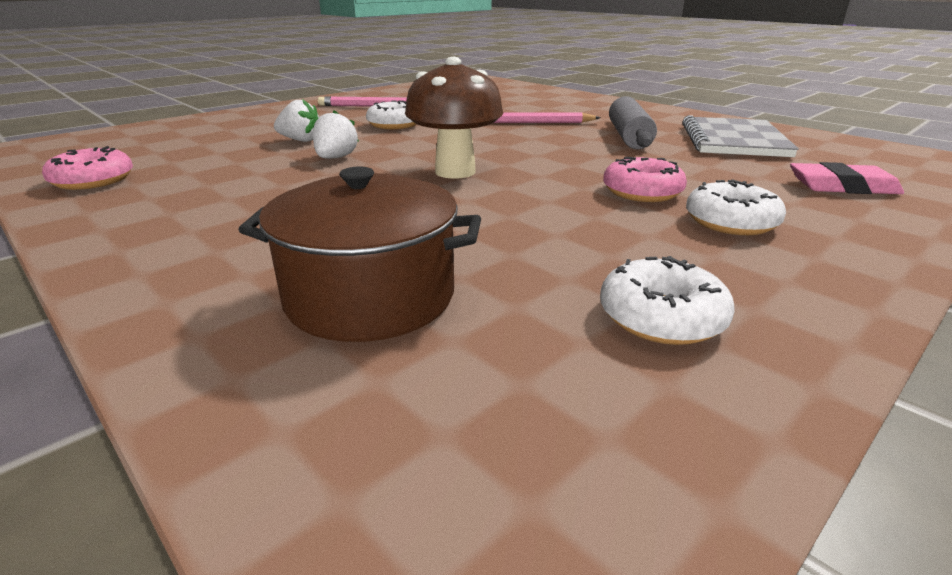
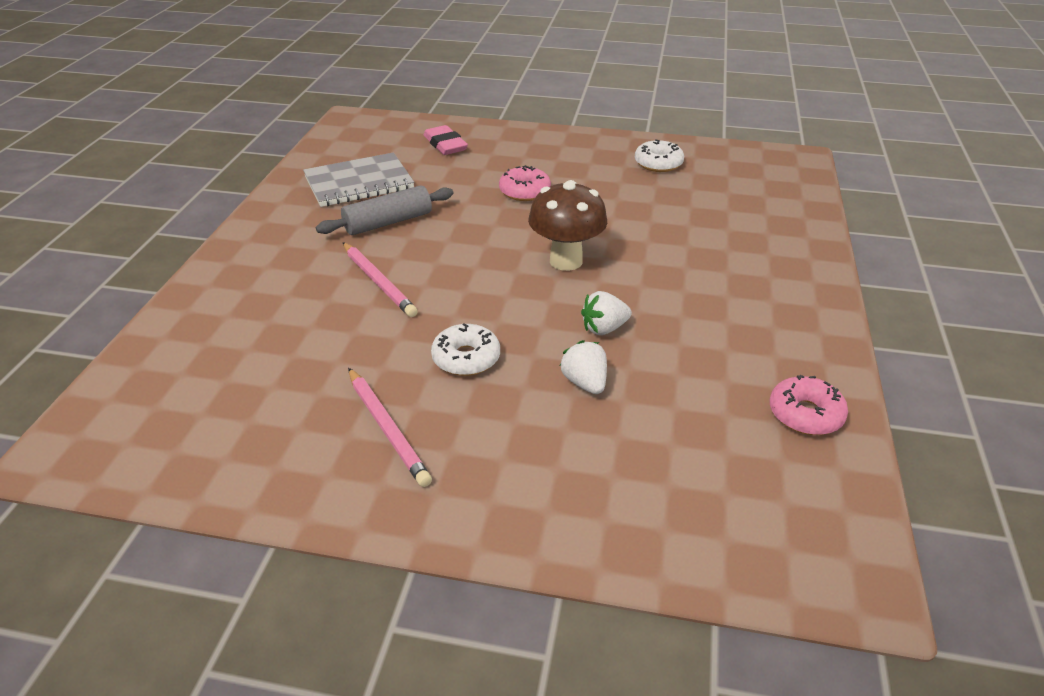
camera: 125 degrees left, 10 degrees up
(370, 297) = (733, 217): brown pot -> none
(731, 222) = (542, 164): white donut -> none

